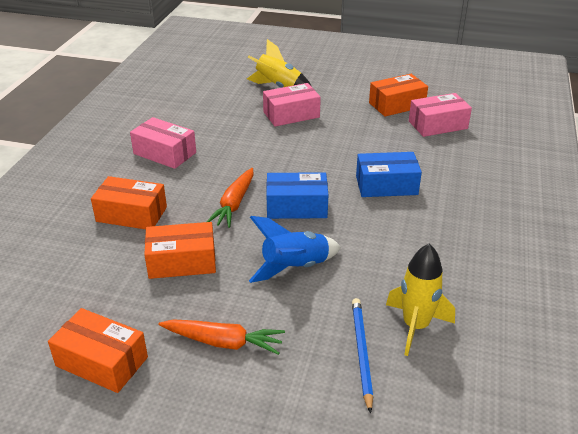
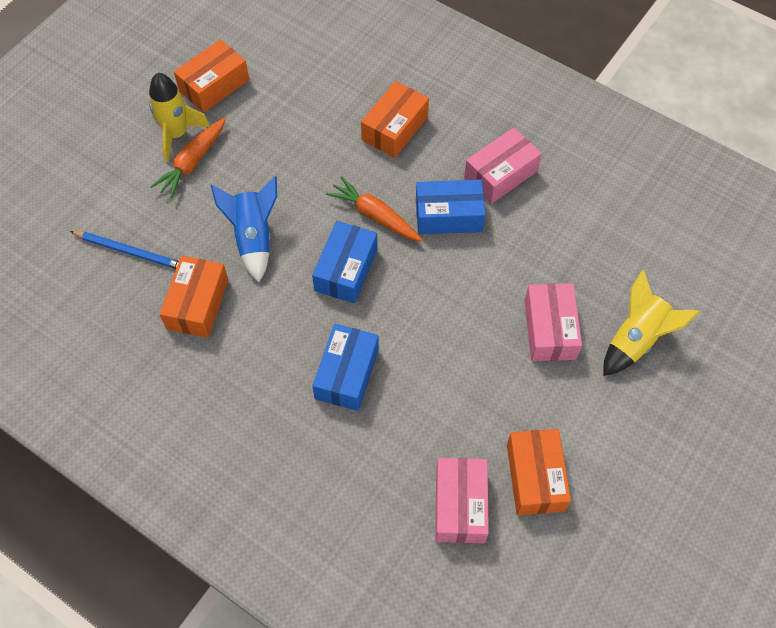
camera: 110 degrees right, 25 degrees up
(182, 262) = (304, 154): orange box -> orange box (197, 304)
(216, 169) = (449, 215): none -> blue box
(415, 326) = (134, 303): yellow rocket -> yellow rocket (177, 134)

